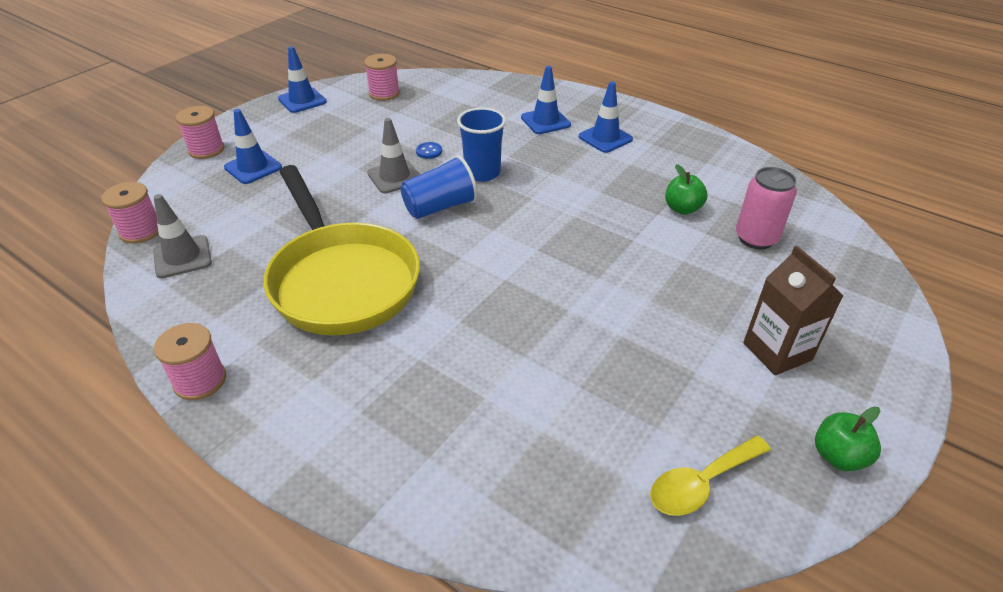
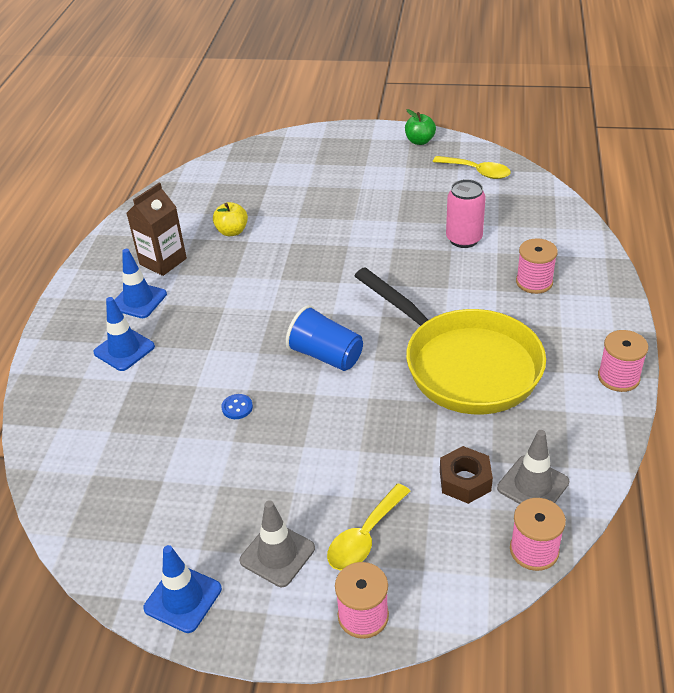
camera: 115 degrees left, 0 degrees up
(233, 226) = (465, 480): none -> brown nut
(253, 167) = (364, 537): blue traffic cone -> yellow spoon
(341, 280) = (464, 364): yellow pan -> yellow pan turned 105 degrees clockwise
(384, 93) = (120, 518): pink spool -> pink spool (534, 282)
(394, 177) = (300, 409): grey traffic cone -> grey traffic cone (277, 554)
(482, 173) = (252, 353): blue cup -> none
(682, 209) = (232, 231): green apple -> yellow apple
(756, 238) = (248, 194): pink can -> pink can (464, 239)
(777, 351) = (359, 168): brown carton -> brown carton (163, 261)

